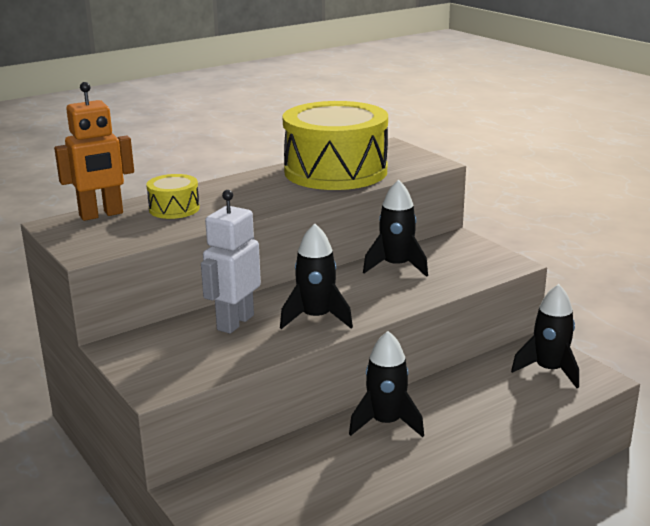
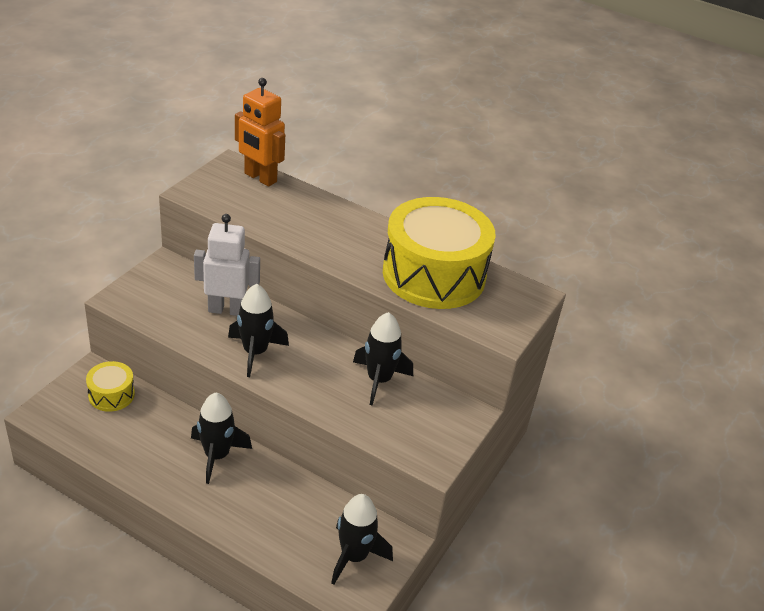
camera: 60 degrees right, 15 degrees up
(174, 209) = (291, 208): yellow drum -> yellow drum (111, 395)

